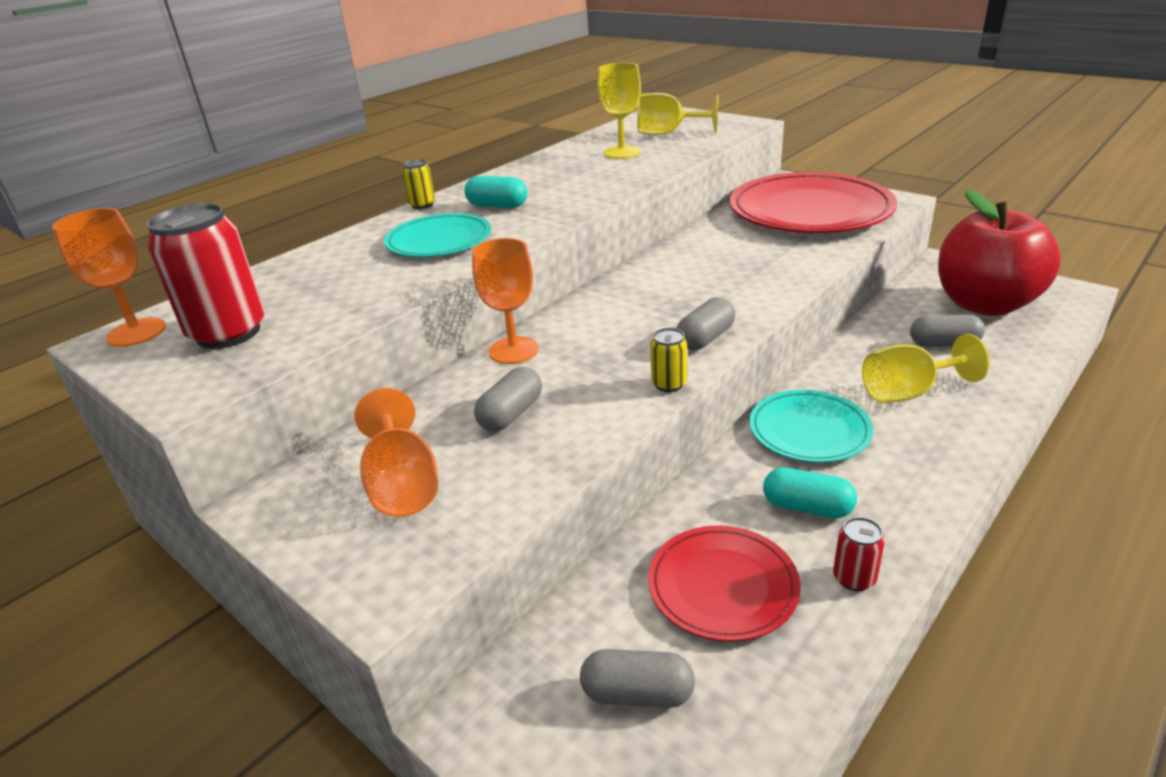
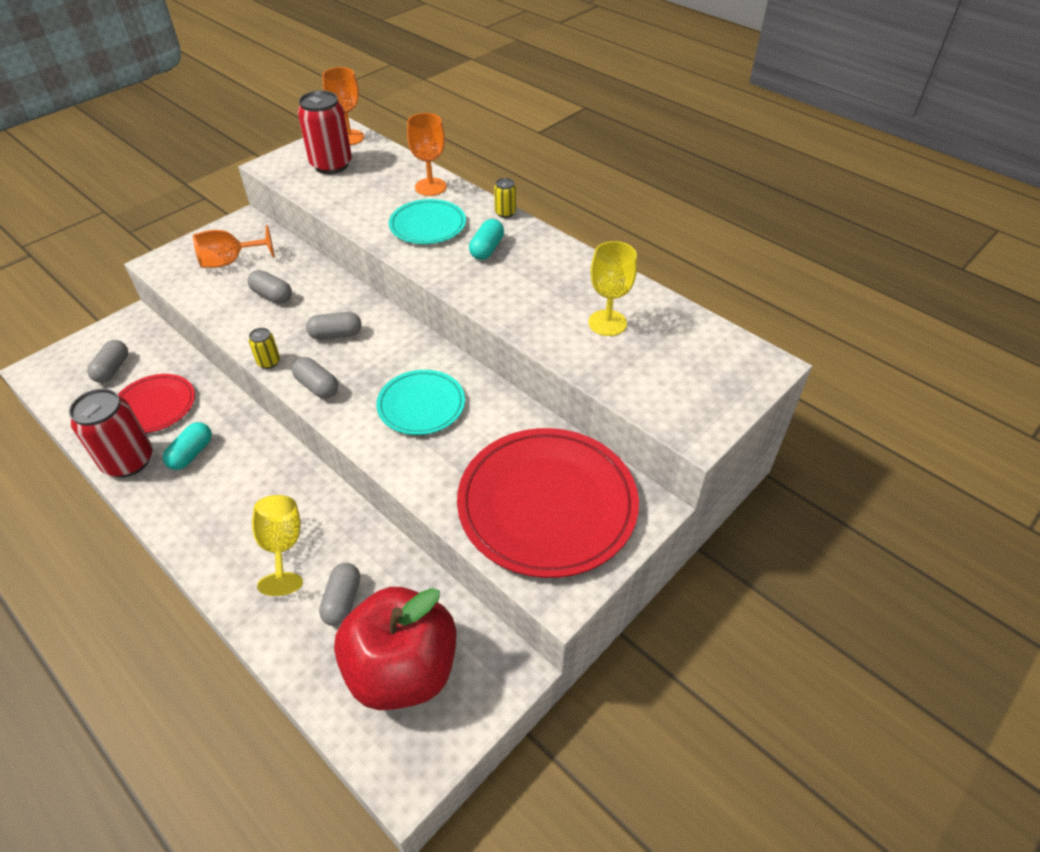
camera: 90 degrees right, 15 degrees up
(513, 350) = (345, 295): orange goblet -> orange goblet (430, 187)
(601, 343) = (336, 334): none -> grey capsule
(667, 133) = (668, 361): yellow goblet -> none
(809, 430) = (264, 472): turquoise plate -> turquoise plate (421, 405)
(854, 578) = (128, 461): red can -> red can, size x2.15

